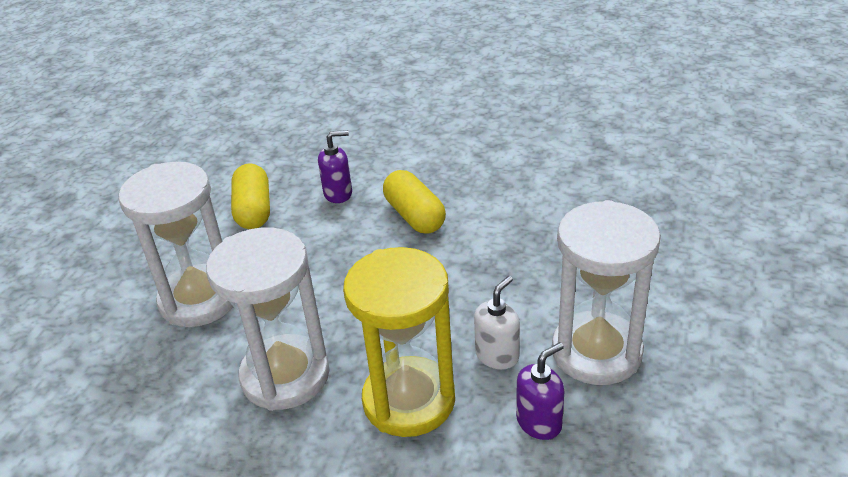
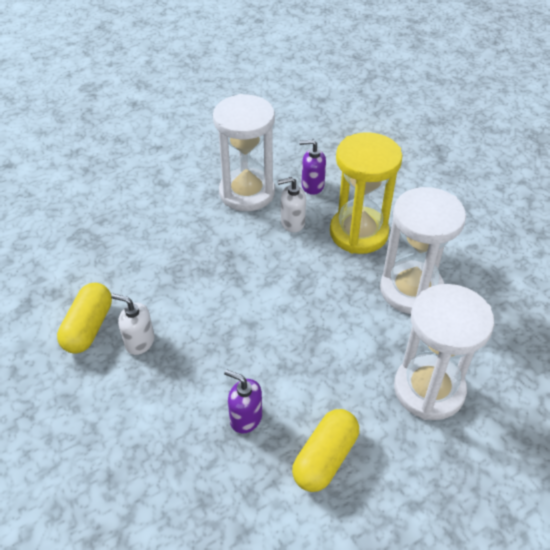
camera: 140 degrees left, 10 degrees up
(414, 216) = (221, 346): yellow capsule -> yellow capsule (88, 327)
(481, 179) = (139, 342): none -> white soap dispenser

